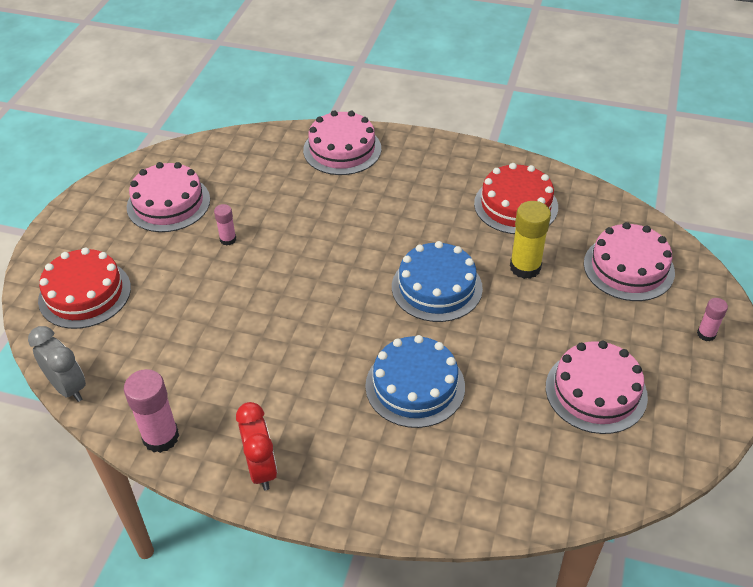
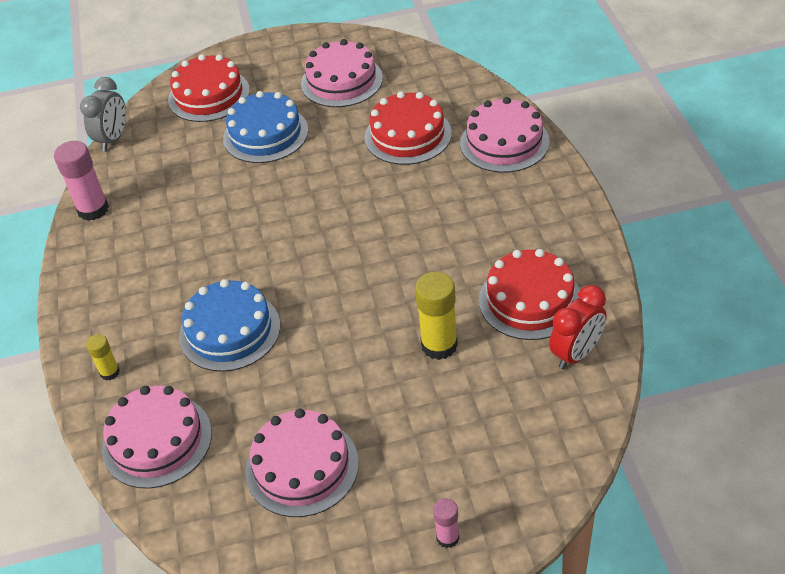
camera: 65 degrees right, 0 degrees up
(228, 239) = (324, 135): pink glue stick -> none
(261, 469) = (91, 278): red clock -> red clock (576, 354)
(280, 193) = (408, 135): none -> red cake
(401, 491) = (110, 372): none -> yellow glue stick
(437, 287) = (363, 292): blue cake -> blue cake (265, 134)
(628, 268) = (504, 431): pink cake -> pink cake (157, 440)

